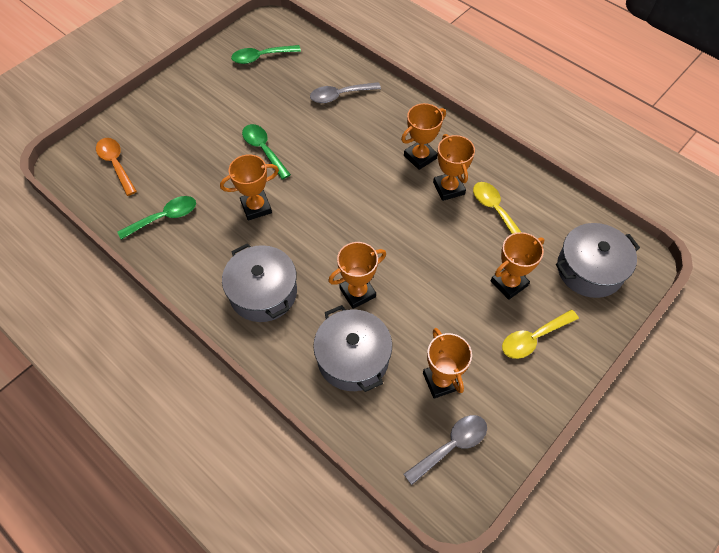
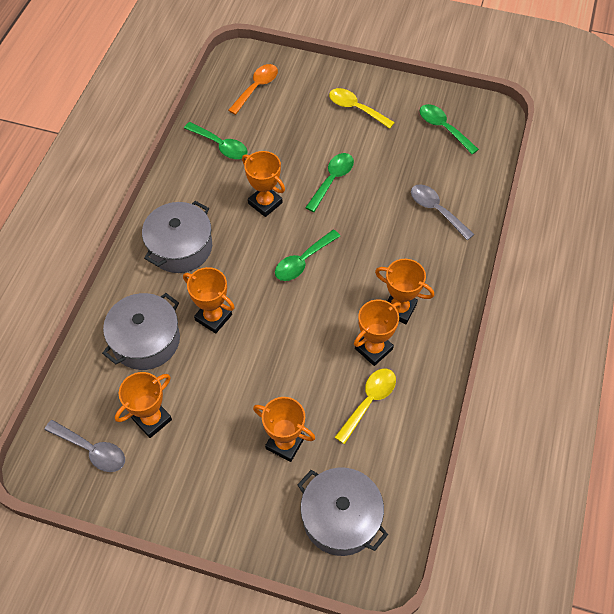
camera: 65 degrees right, 0 degrees up
(336, 203) = (303, 261): none -> green spoon
(533, 338) = (231, 486): yellow spoon -> yellow spoon (356, 108)

